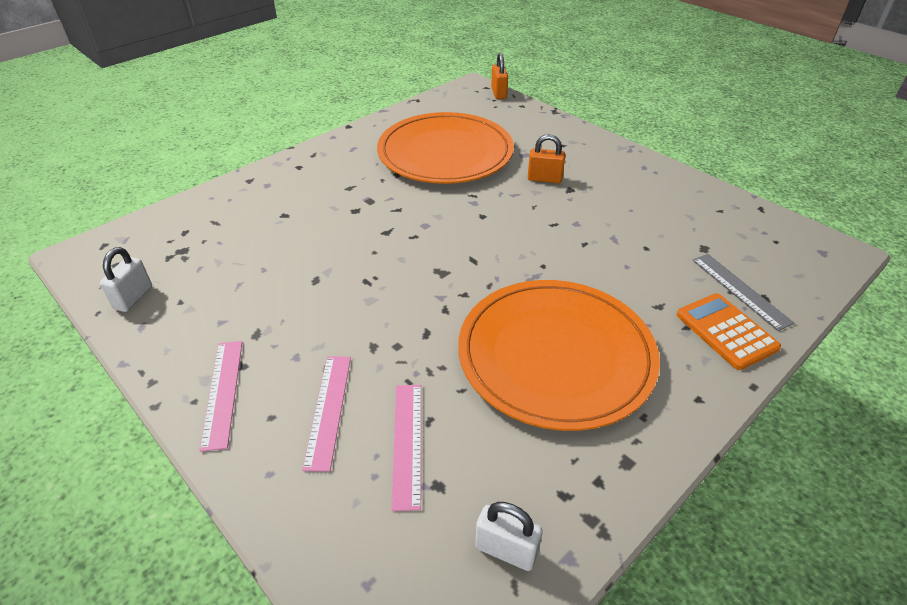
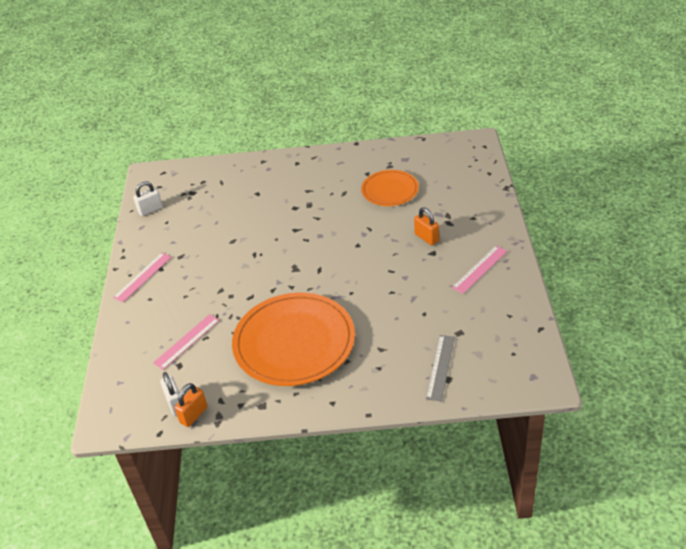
camera: 45 degrees right, 0 degrees up
(328, 410) = (173, 308): pink ruler -> pink ruler (479, 269)
(445, 153) = (390, 190): orange plate -> orange plate, size x0.55
(498, 93) = (486, 155): orange padlock -> orange padlock (194, 415)
(726, 331) = (396, 382): orange calculator -> none

